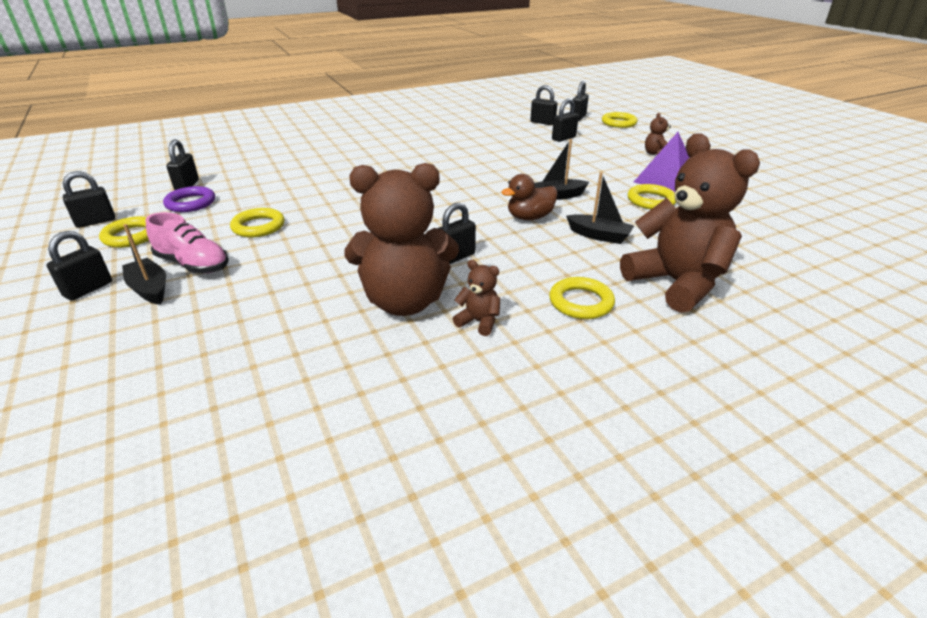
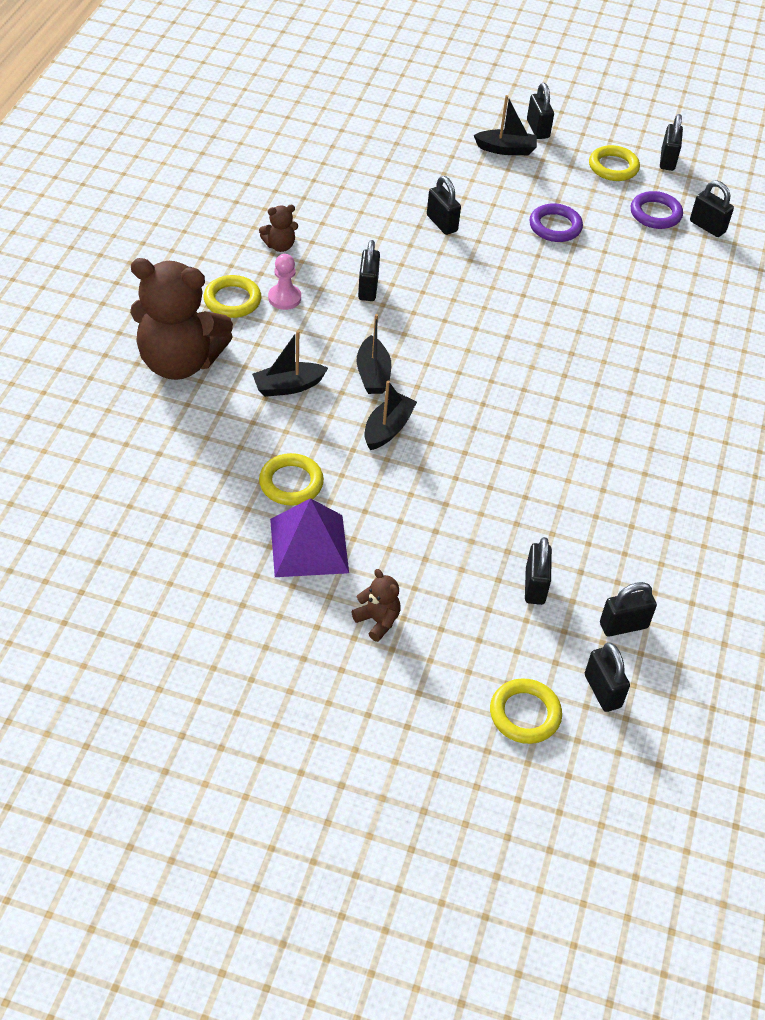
camera: 130 degrees right, 15 degrees up
(193, 264) = (522, 176): pink shoe -> none
(258, 226) = (555, 226): yellow ring -> purple ring
(321, 267) = (442, 223): none -> black padlock
(405, 302) = (344, 232): brown teddy bear -> none
(529, 217) = (373, 374): brown duck -> black boat
(532, 282) = (284, 298): none -> pink pawn

